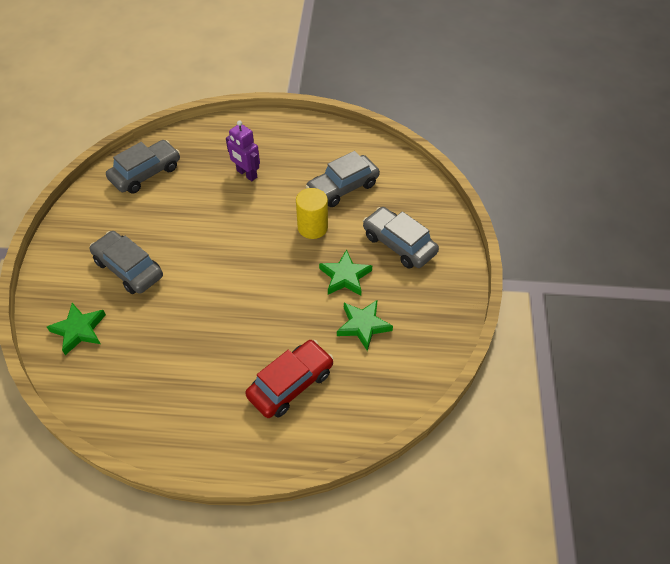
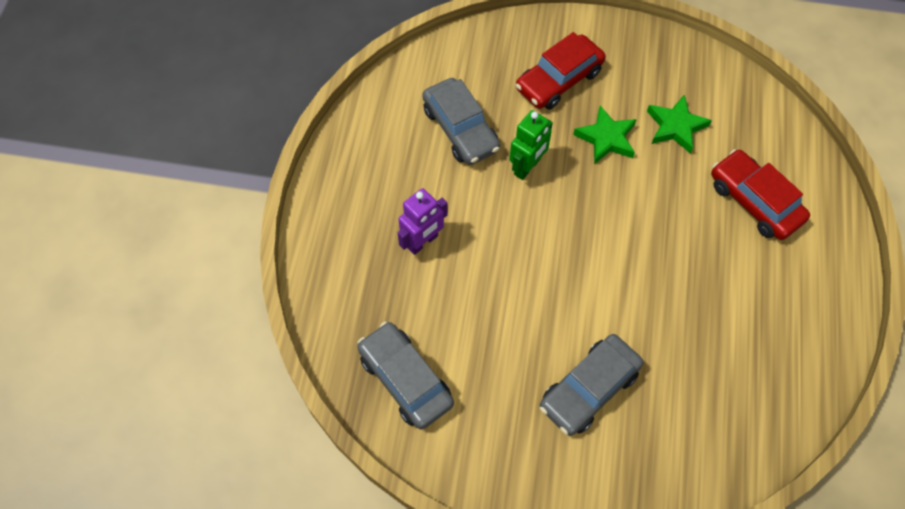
camera: 85 degrees left, 10 degrees up
(79, 330) = (690, 443): green star -> none
(312, 227) = (527, 167): yellow cylinder -> green robot
(399, 244) = (559, 80): grey car -> red car

